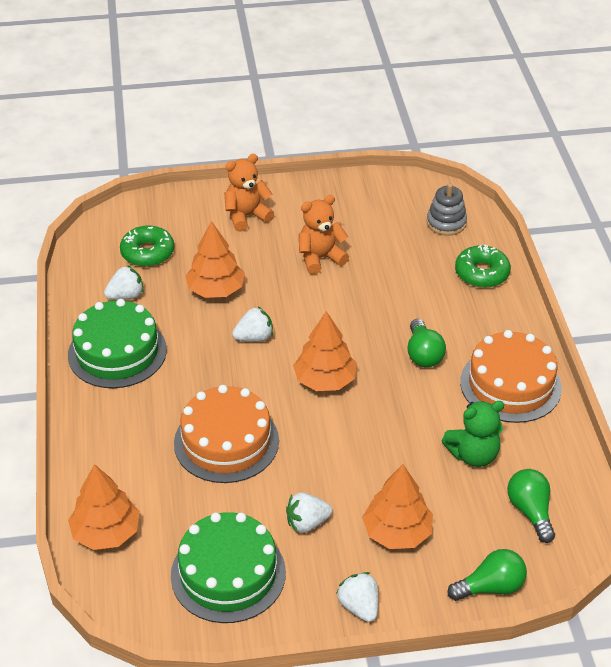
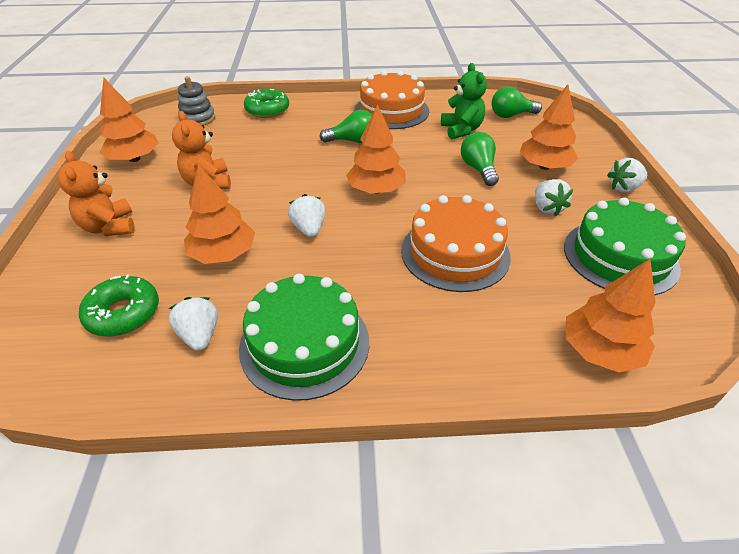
camera: 85 degrees left, 0 degrees up
(355, 200) = (134, 159): none -> orange tree
(490, 587) = (582, 135): green light bulb -> green light bulb (478, 169)

